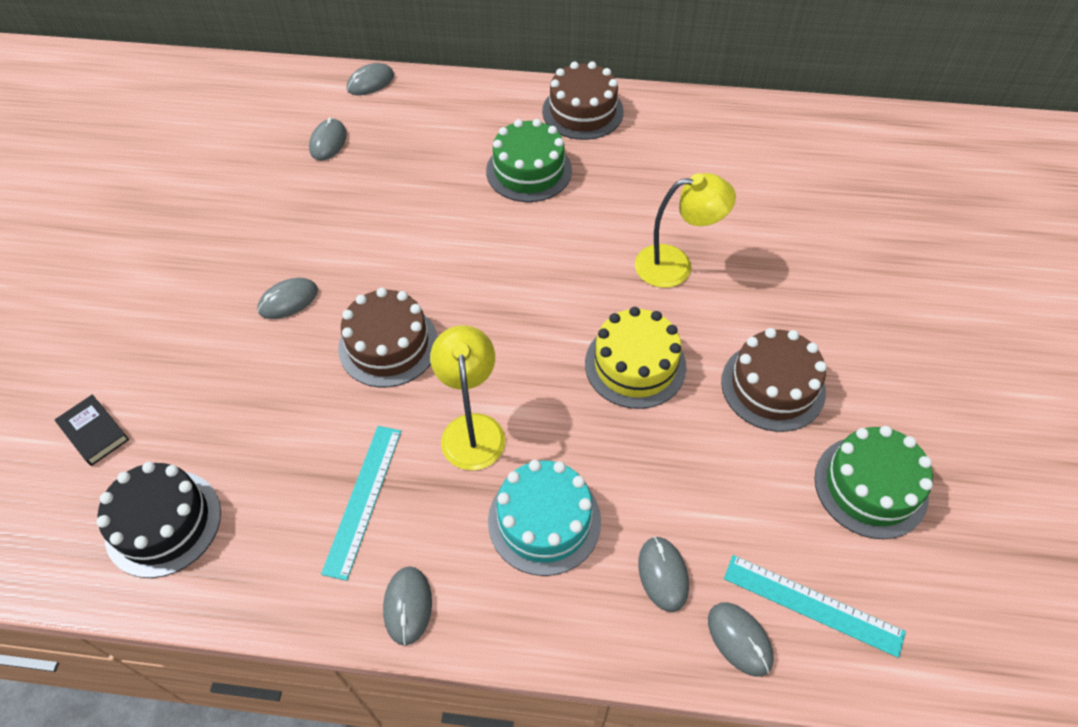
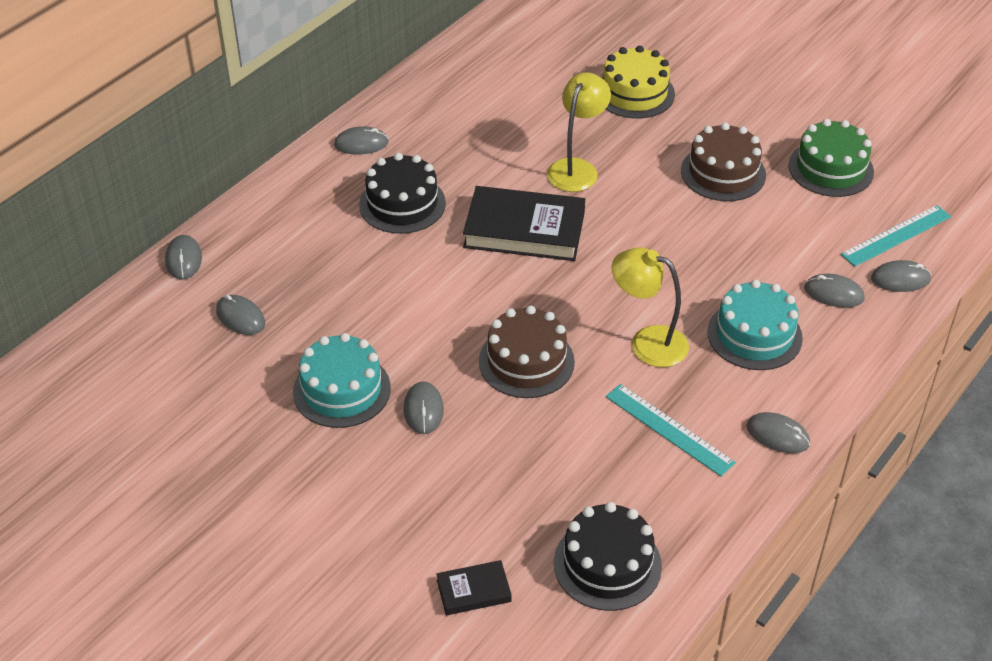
camera: 60 degrees left, 10 degrees down
(282, 238) = (341, 390): none -> turquoise cake
(529, 170) = (402, 204): green cake -> black cake
(559, 266) = (524, 230): none -> black book
(582, 111) = (361, 144): brown cake -> grey mouse
(635, 365) = (653, 231): yellow cake -> yellow cake (634, 93)

